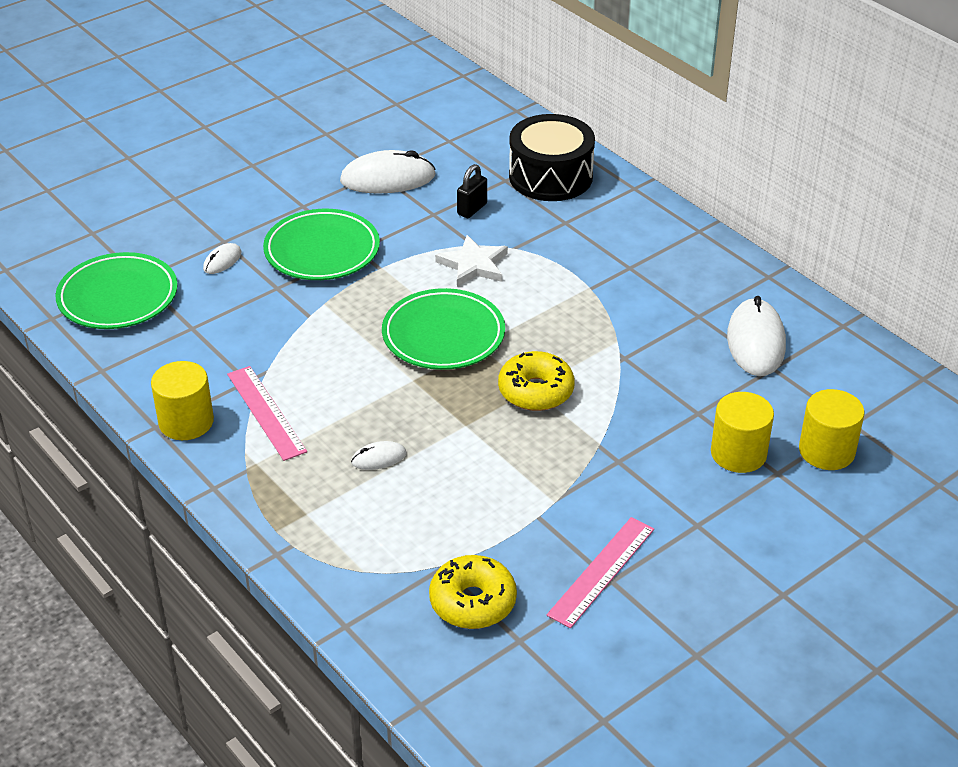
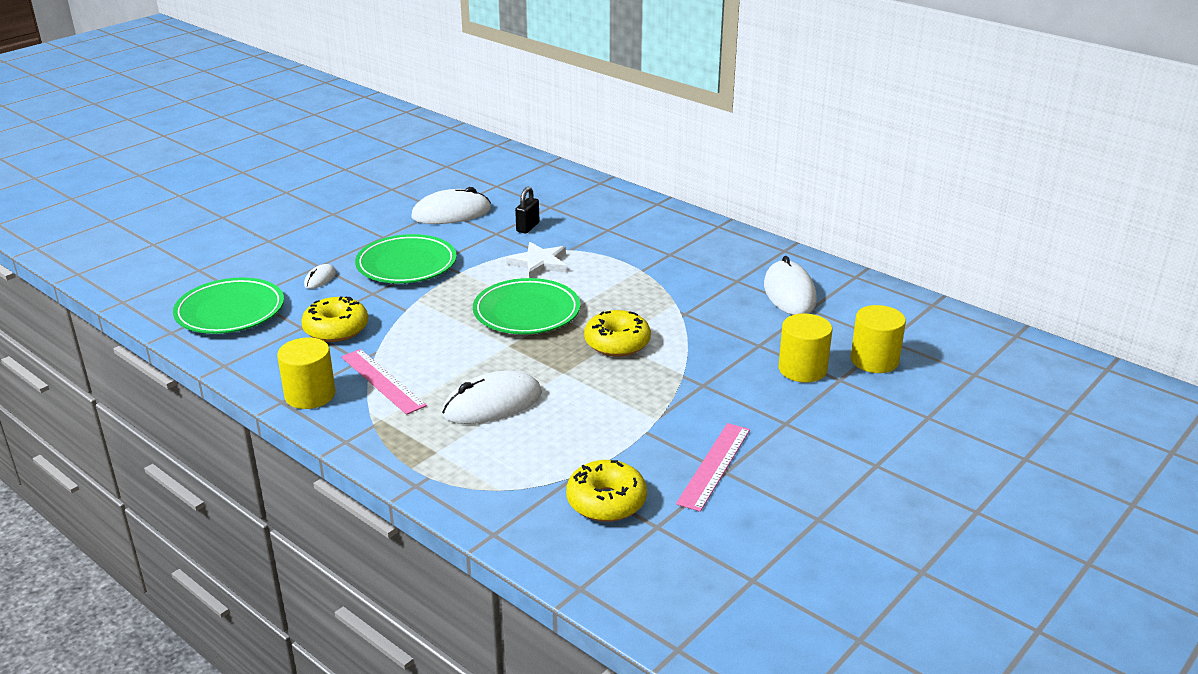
camera: 10 degrees left, 10 degrees down
(228, 335) = (336, 329): none -> yellow donut
(379, 458) = (492, 404): white mouse -> white mouse, size x2.07
(550, 176) = (587, 201): black drum -> none

